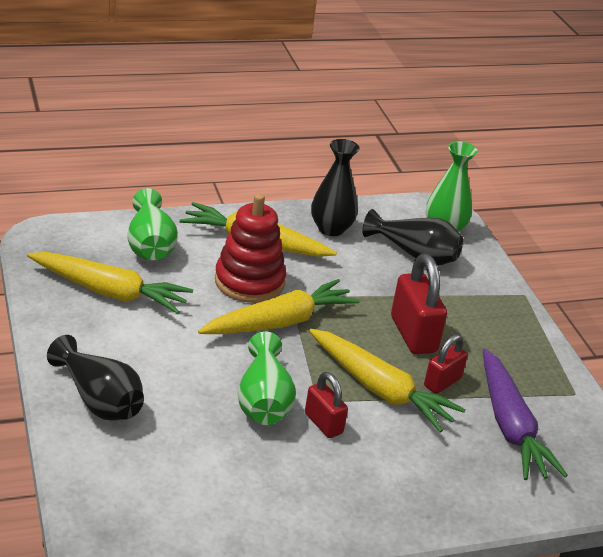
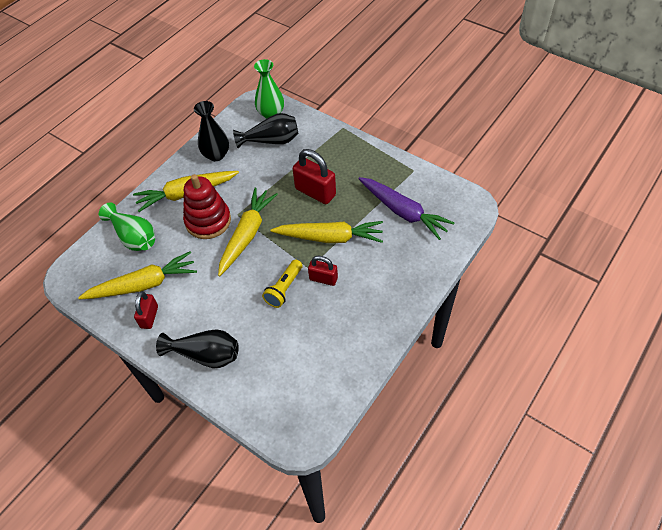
camera: 30 degrees left, 20 degrees up
(263, 401) = (284, 289): green vase -> yellow flashlight
(442, 382) = (353, 210): red padlock -> red padlock (149, 317)

